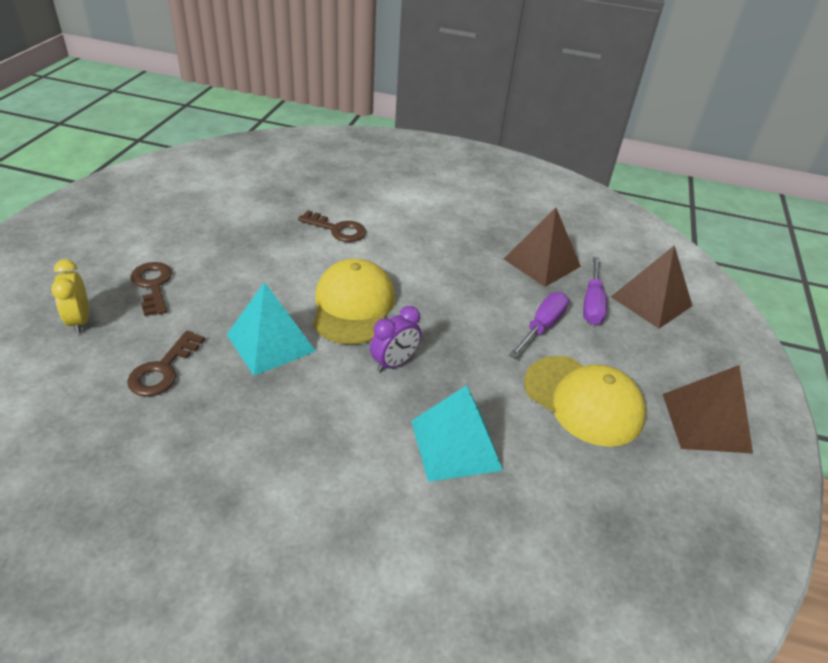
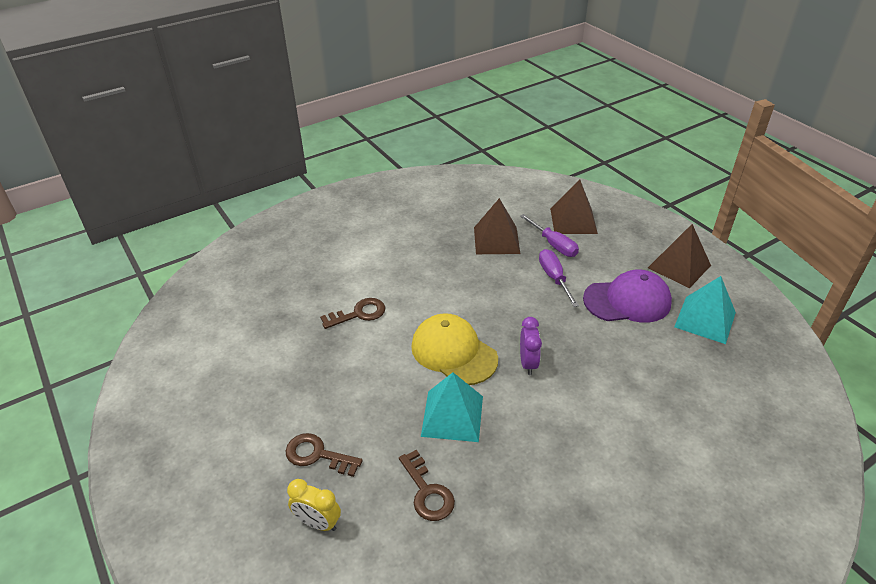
camera: 45 degrees left, 0 degrees up
(456, 445) = (619, 375): turquoise pyramid -> turquoise pyramid (705, 319)
(583, 400) = (627, 301): yellow cap -> purple cap

